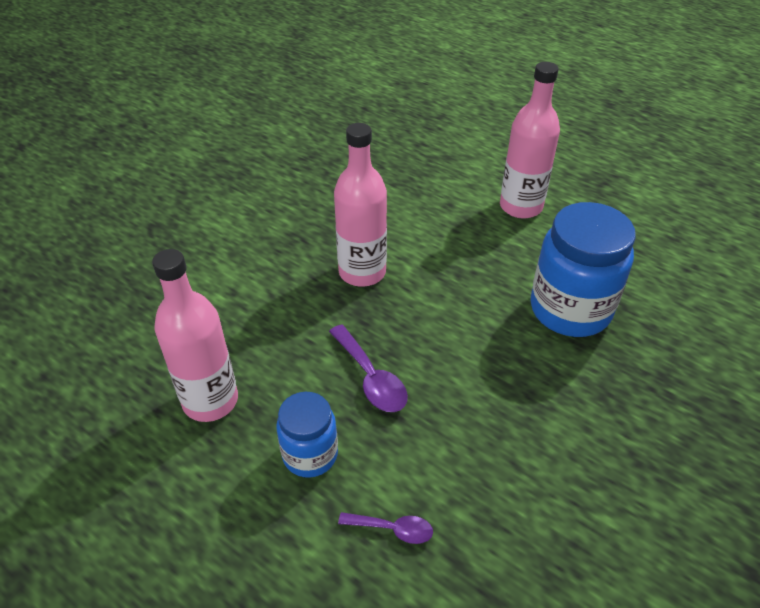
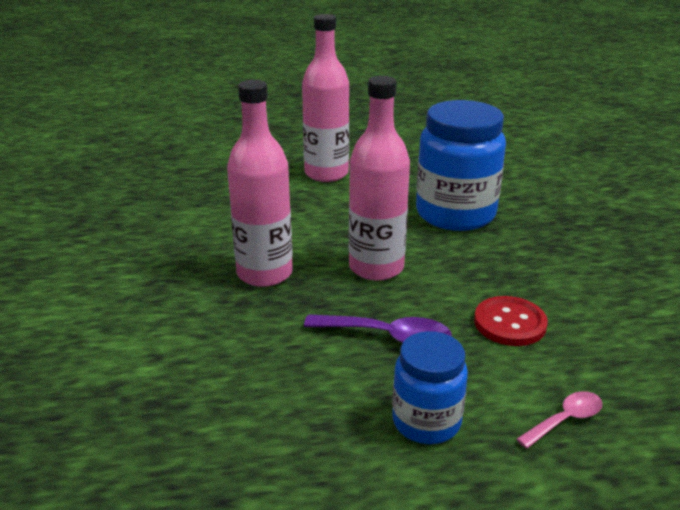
camera: 45 degrees left, 15 degrees down
(210, 401) = (270, 452): pink bottle -> pink bottle (376, 267)
(392, 529) = (565, 420): purple spoon -> pink spoon
(466, 432) = (510, 323): none -> red button

